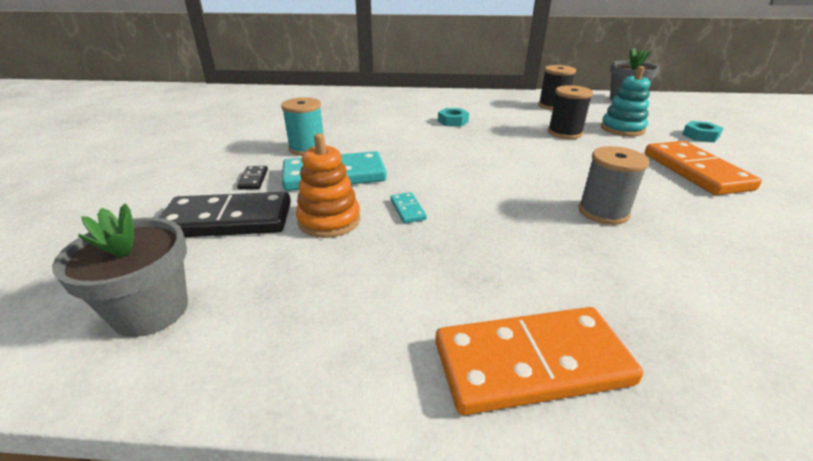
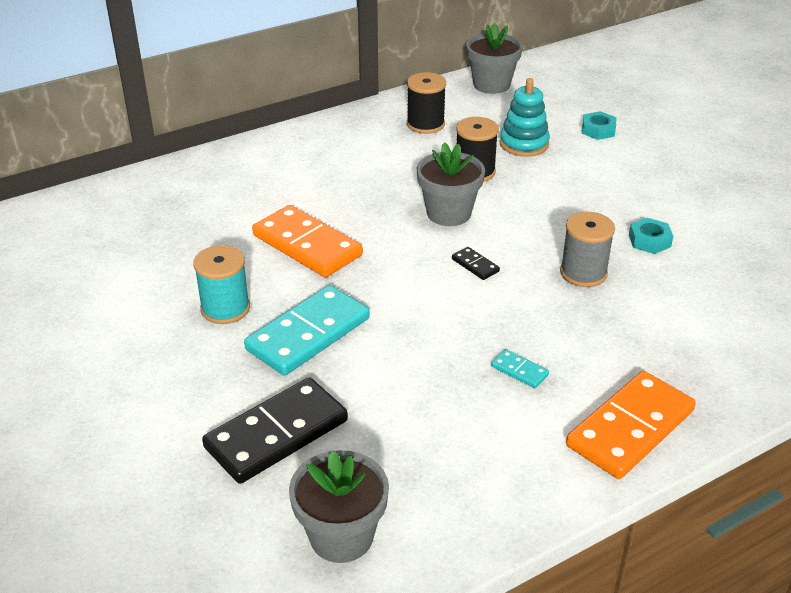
camera: 35 degrees left, 5 degrees up
(253, 179) = (227, 378): black domino -> black domino (475, 265)
(329, 220) = (372, 388): orange stacking toy -> none
(407, 209) = (427, 343): turquoise domino -> turquoise domino (519, 371)
(453, 121) = (341, 195): turquoise nut -> turquoise nut (649, 241)
(519, 147) = (449, 213): none -> grey flower pot
(695, 171) = (621, 188): orange domino -> orange domino (307, 245)

